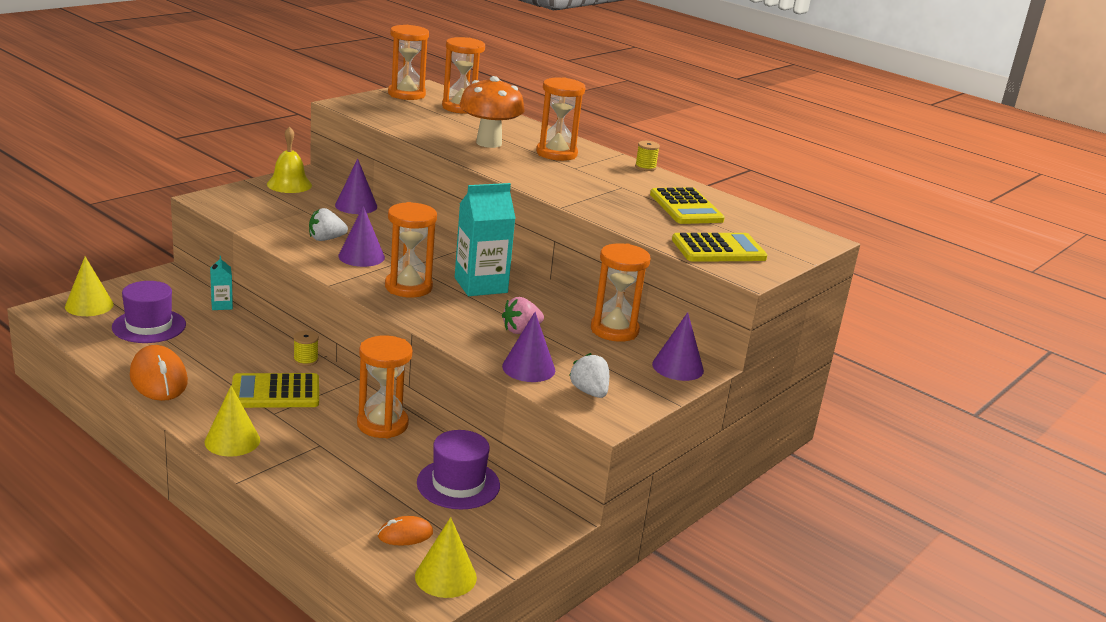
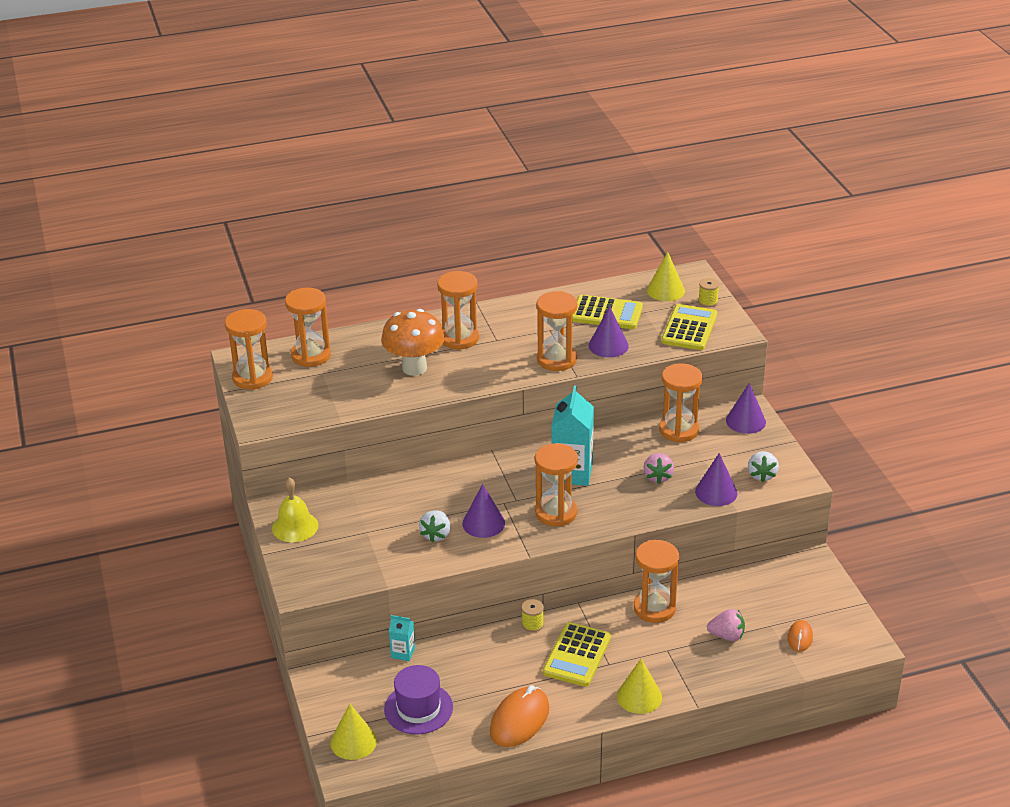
camera: 55 degrees left, 10 degrees up
(158, 379) = (519, 720): orange mouse -> orange mouse turned 60 degrees counterclockwise
(356, 206) = (371, 497): purple cone -> purple cone (608, 345)
(371, 480) = (727, 636): none -> pink strawberry
(445, 576) = (853, 632): yellow cone -> yellow cone (665, 290)
(458, 484) = (751, 593): purple hat -> none
(576, 195) = (556, 360): none -> orange hourglass
(589, 392) = (761, 475): white strawberry -> white strawberry turned 90 degrees counterclockwise
(645, 167) = (514, 302): yellow spool -> yellow spool (708, 302)

